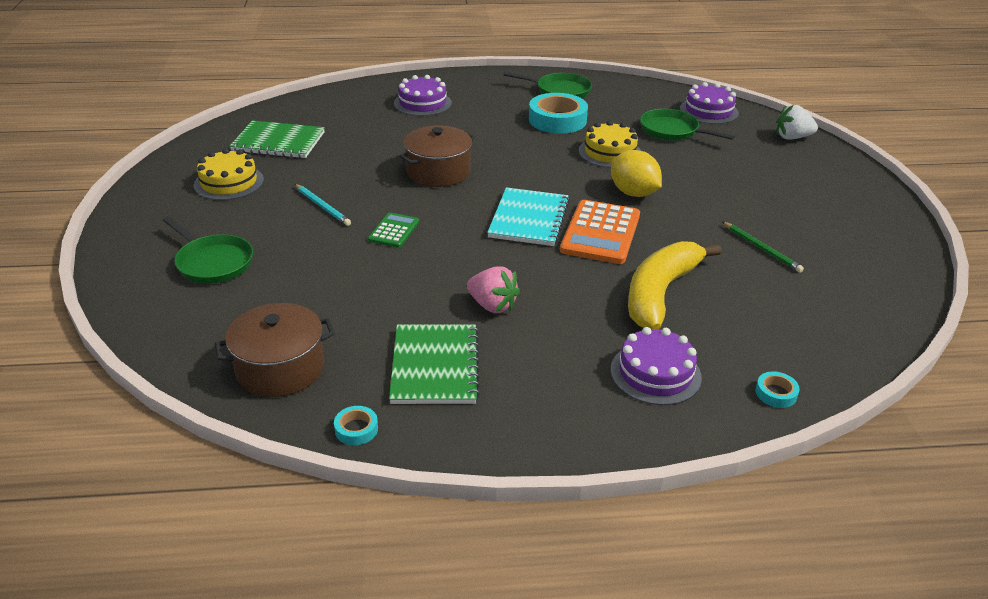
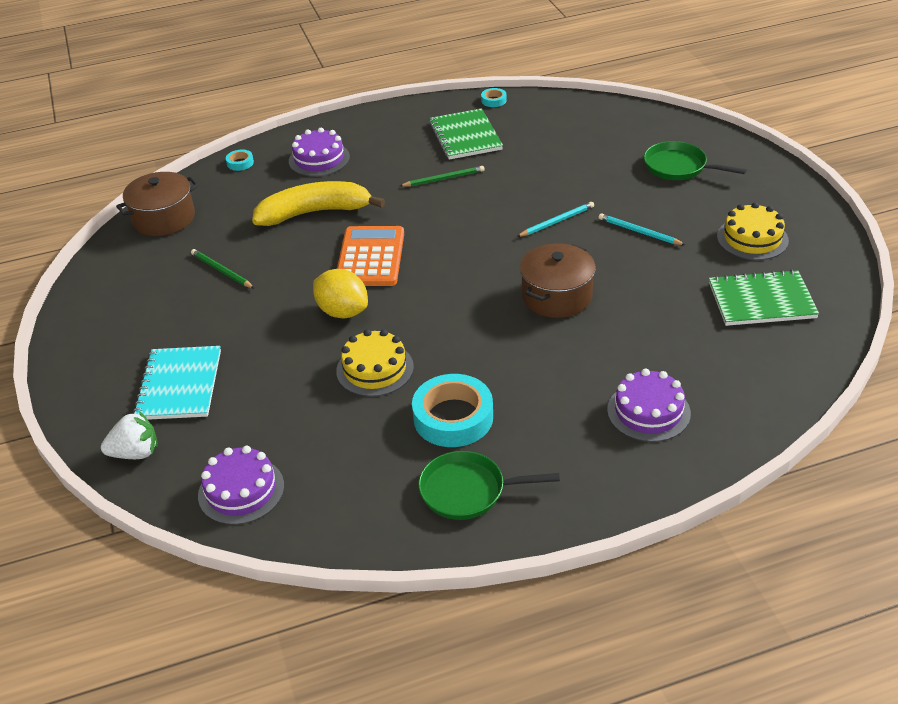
camera: 170 degrees right, 5 degrees up
(280, 368) = (562, 117): brown pot -> brown pot (164, 218)
(394, 231) = (556, 221): green calculator -> turquoise pencil
(492, 305) = (443, 179): pink strawberry -> green pencil
(529, 219) = (441, 258): turquoise notebook -> turquoise notebook (179, 385)
(661, 293) = (315, 213): yellow banana -> yellow banana turned 120 degrees counterclockwise
(672, 131) = (297, 430): green pan -> none

